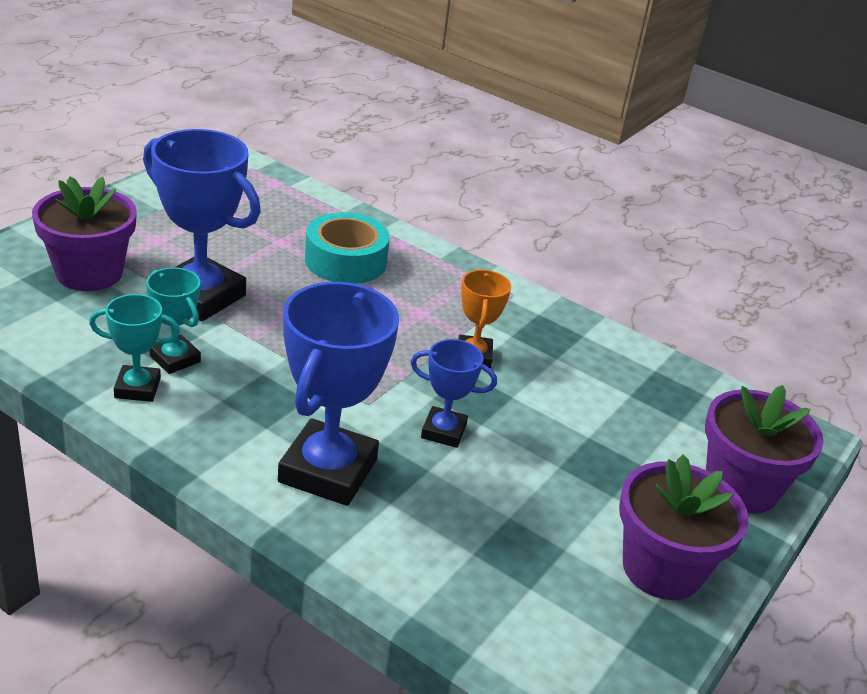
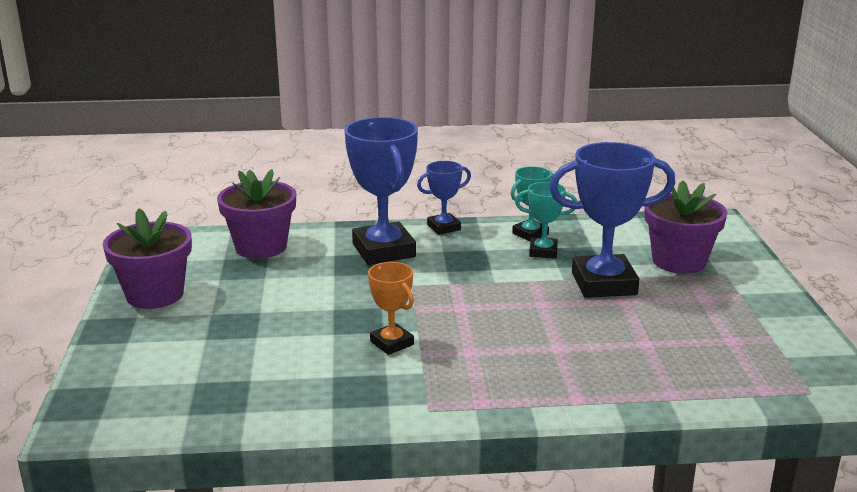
camera: 145 degrees right, 10 degrees down
(345, 261) = (582, 357): turquoise tape -> none
(443, 431) = (350, 293): blue trophy -> blue trophy (443, 227)
(741, 487) = (122, 359): purple flower pot -> purple flower pot (261, 247)

